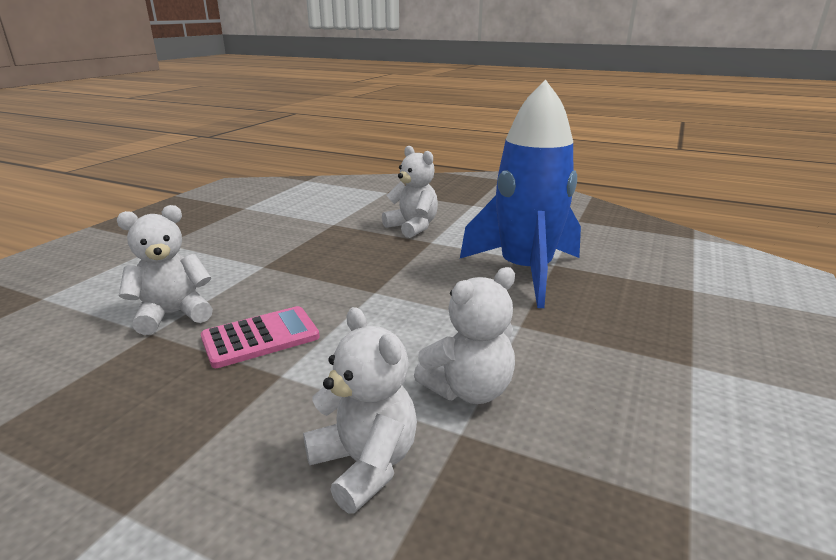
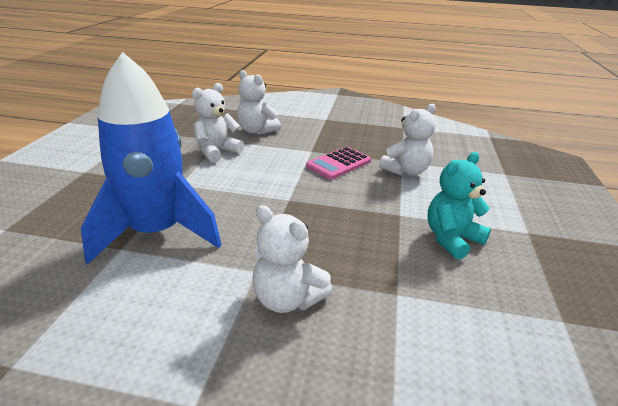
camera: 165 degrees right, 5 degrees up
(245, 244) = (451, 239): none -> turquoise teddy bear

